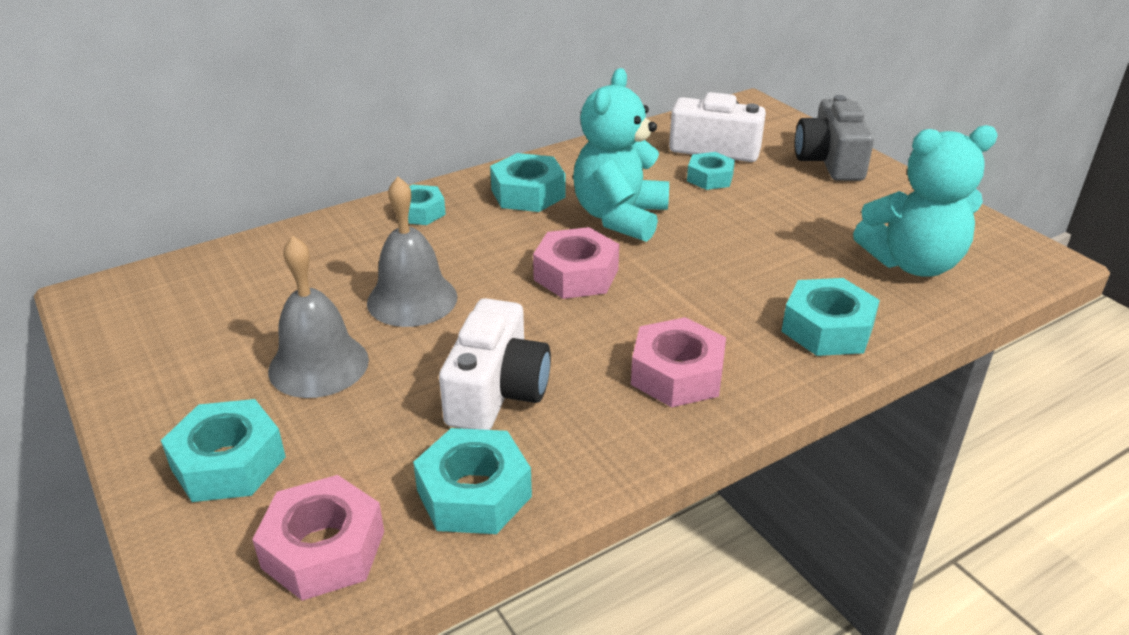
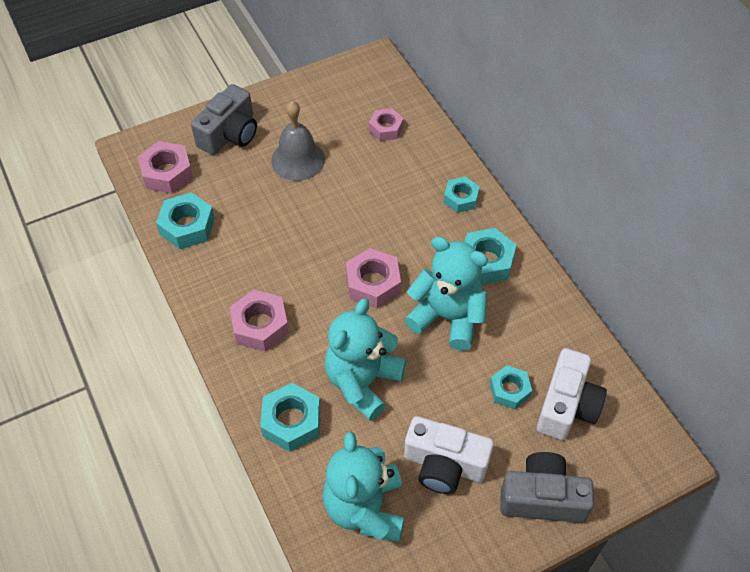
camera: 95 degrees right, 20 degrees up
(228, 462) = (229, 134): turquoise nut -> grey camera
(267, 278) = (386, 128): none -> pink nut
(412, 299) = (355, 197): grey bell -> none
(497, 391) = (261, 237): white camera -> white camera (444, 464)
(740, 274) = (362, 382): none -> turquoise teddy bear

